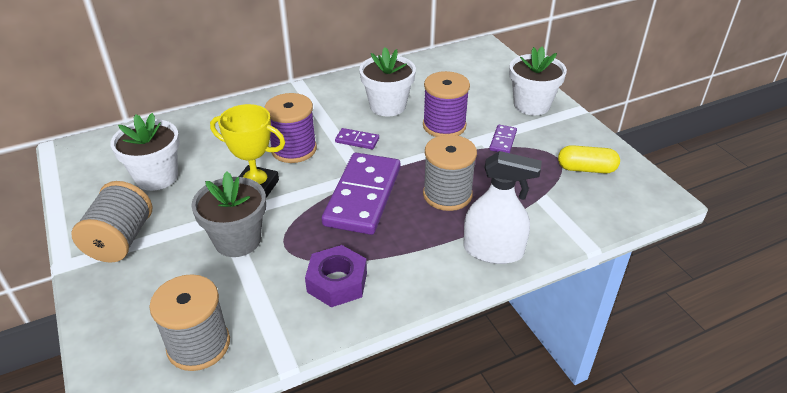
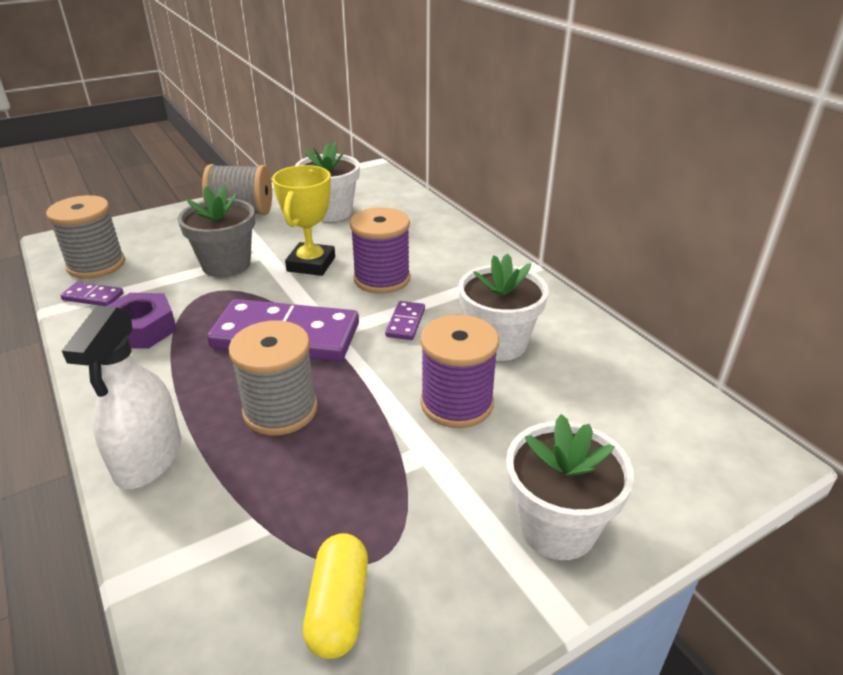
camera: 85 degrees right, 5 degrees down
(503, 141) = (423, 477): purple domino -> purple domino (93, 297)

